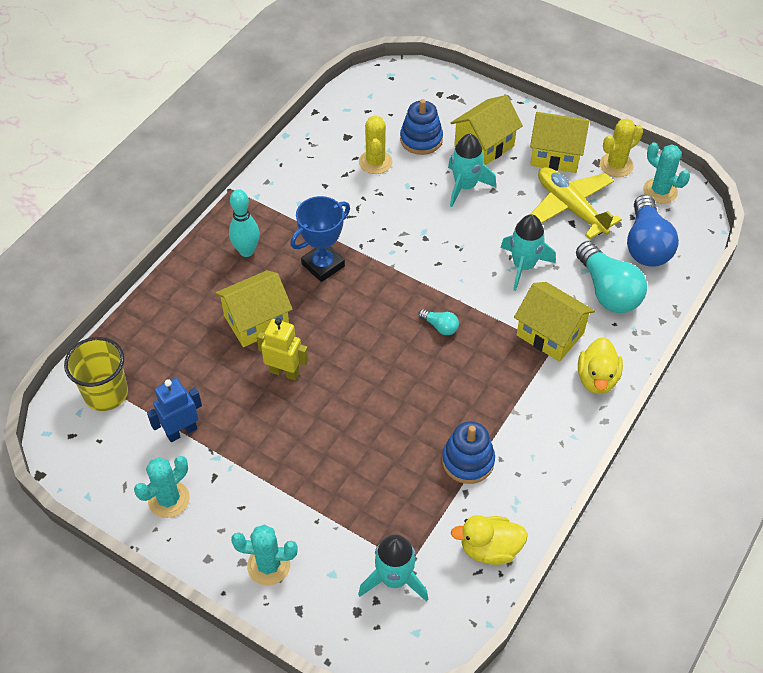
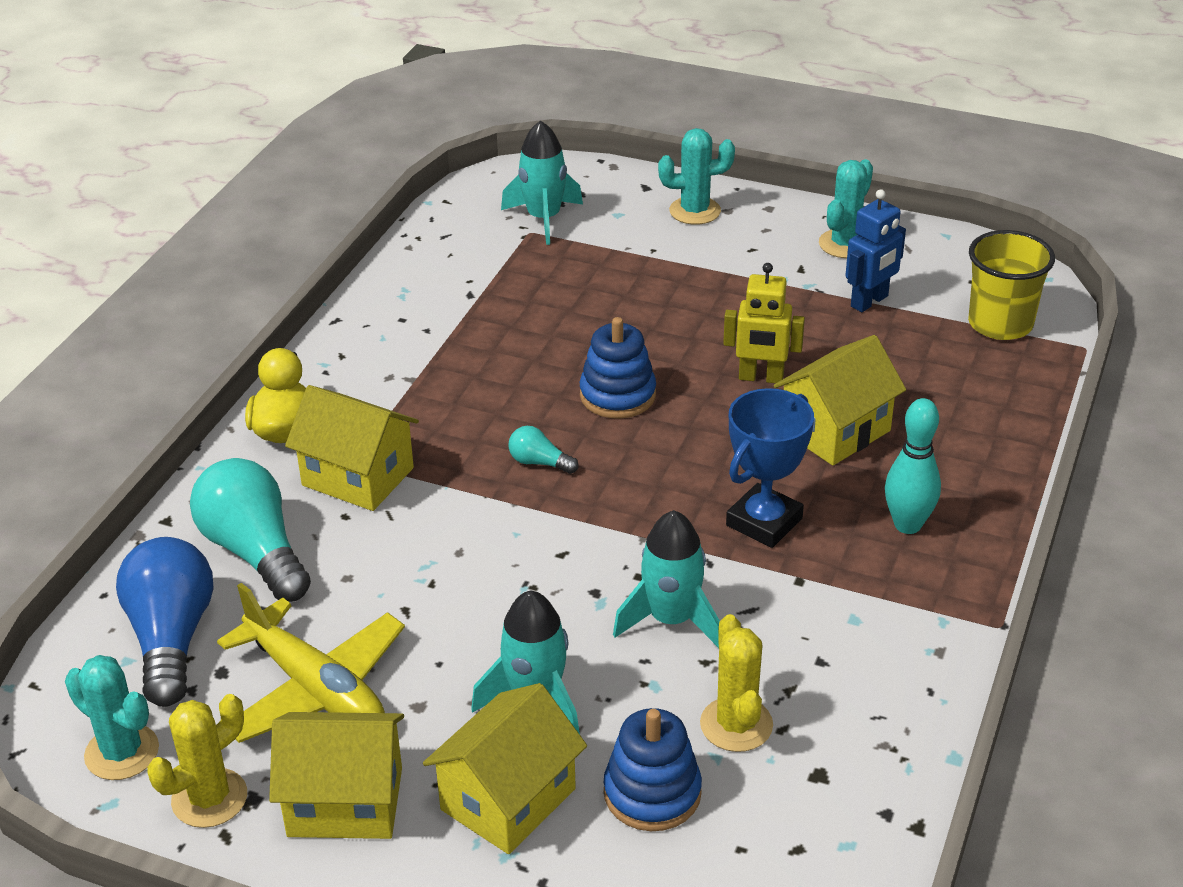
camera: 170 degrees right, 15 degrees down
(468, 461) = (471, 322): blue stacking toy -> blue stacking toy (617, 395)
(489, 549) = (433, 253): yellow duck -> none
(523, 266) = (406, 570): turquoise rocket -> turquoise rocket (671, 620)

